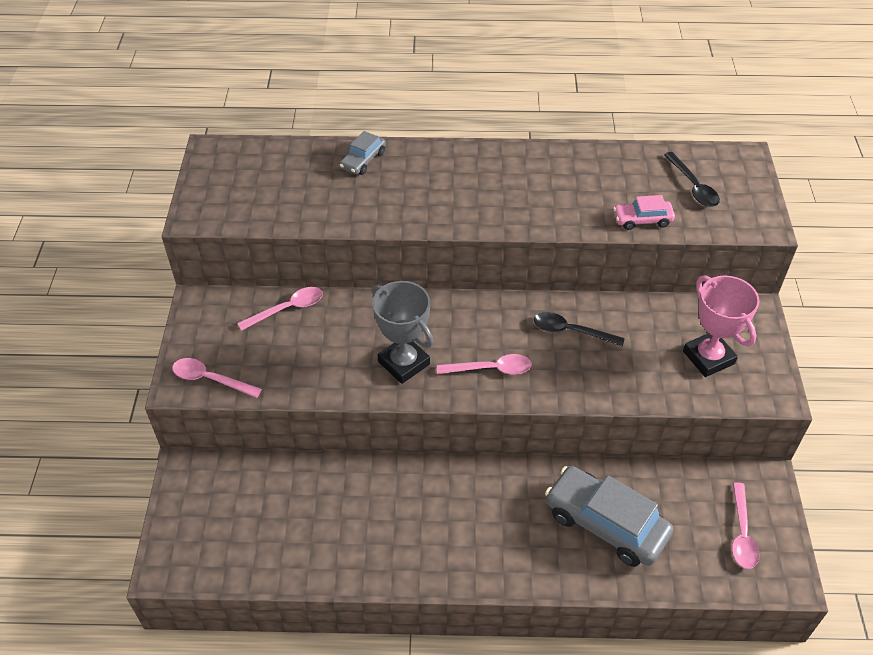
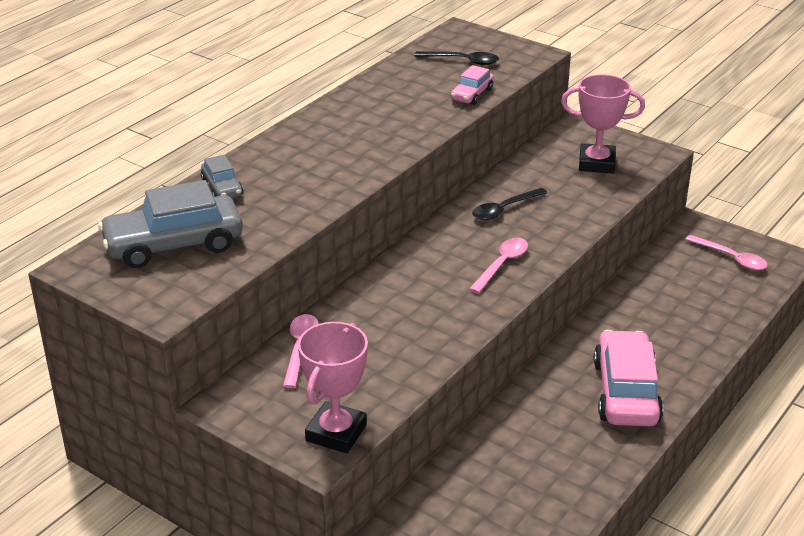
camera: 55 degrees left, 15 degrees down
(210, 379) = (336, 433): pink spoon -> pink trophy
(404, 363) = (445, 307): grey trophy -> none
(473, 539) = (625, 392): none -> pink car
(605, 524) = (669, 316): grey car -> grey car (174, 245)

